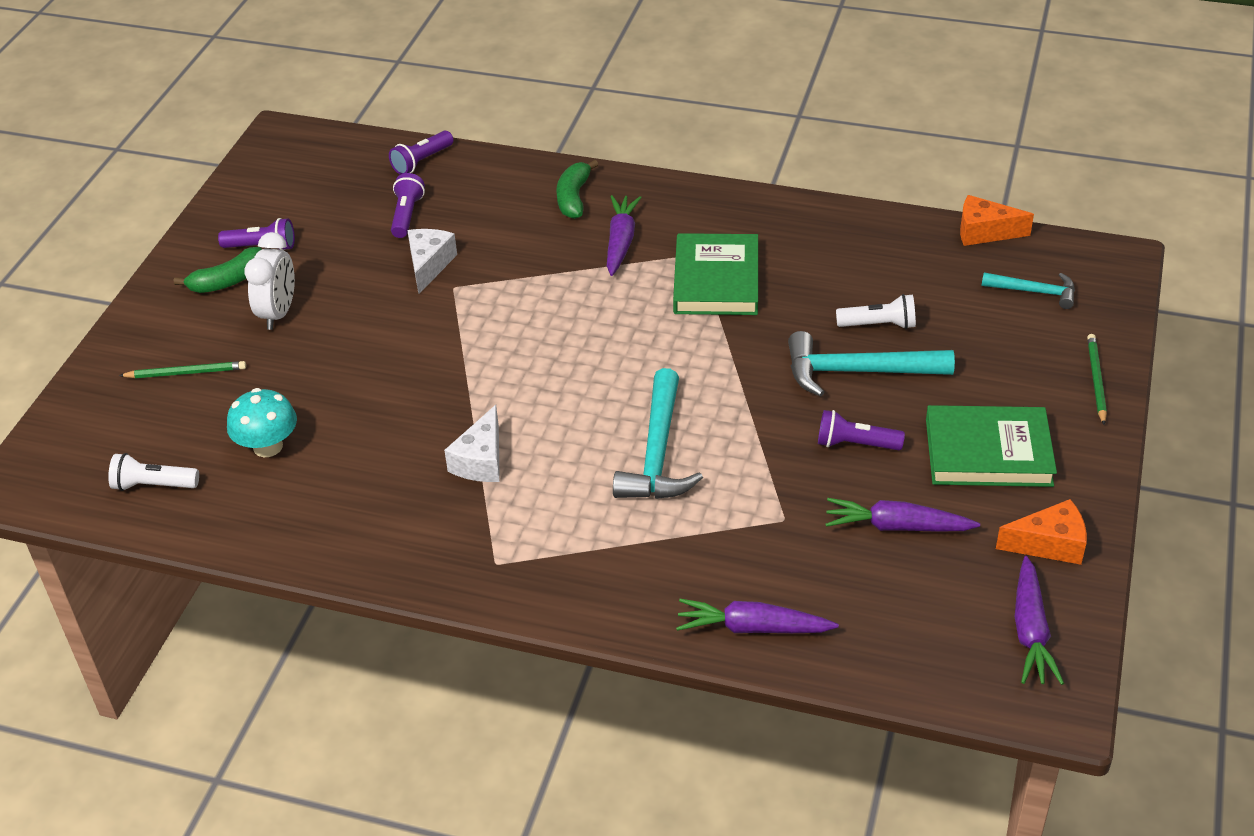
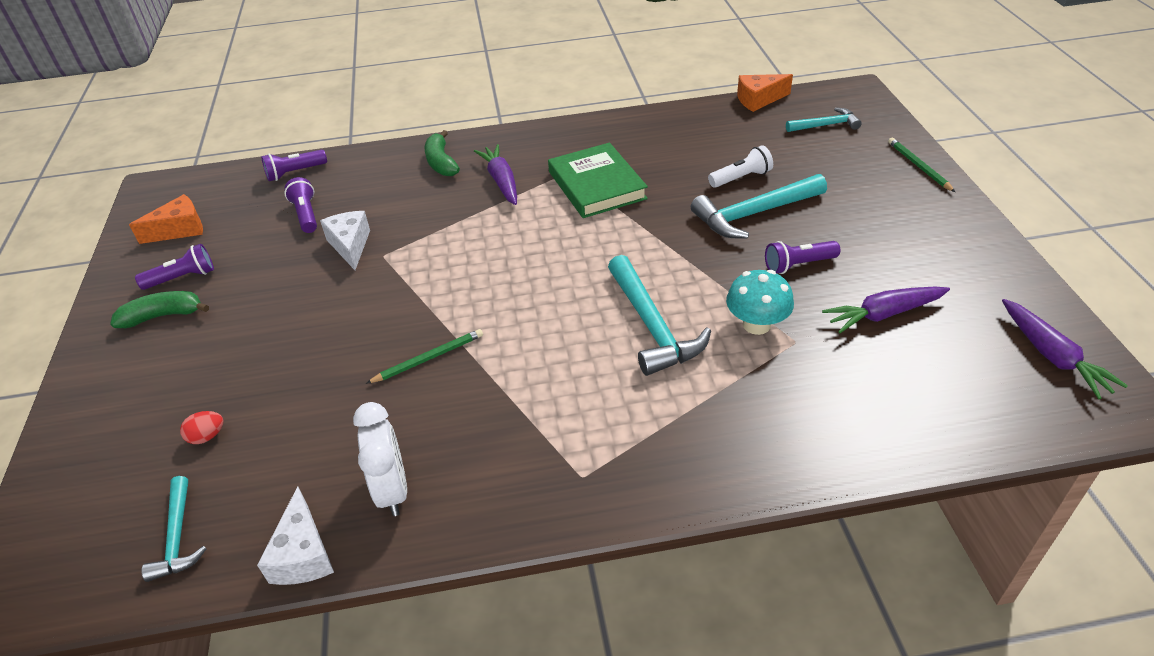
camera: 25 degrees left, 0 degrees up
(153, 485) = (178, 537): white flashlight -> turquoise hammer
(186, 373) = (160, 411): green pencil -> green pencil (429, 358)
(213, 409) = (207, 436): none -> red egg
(228, 281) = (163, 316): green banana -> green banana turned 135 degrees counterclockwise
(268, 446) = (285, 451): turquoise mushroom -> turquoise mushroom (756, 324)
(278, 313) = (229, 327): white clock -> white clock (392, 490)
(421, 161) = (295, 173): purple flashlight -> purple flashlight turned 45 degrees clockwise
(481, 460) = (504, 388): white cheese -> white cheese (303, 554)
(753, 628) = (849, 442): purple carrot -> none
(988, 452) = (896, 237): green book -> none
(1049, 544) = (1000, 286): orange cheese -> orange cheese (180, 230)

